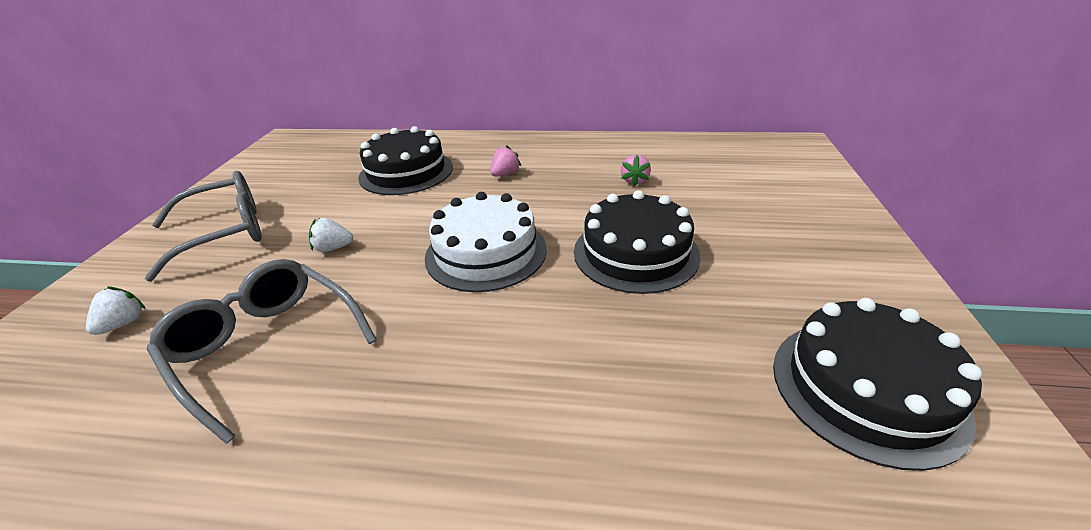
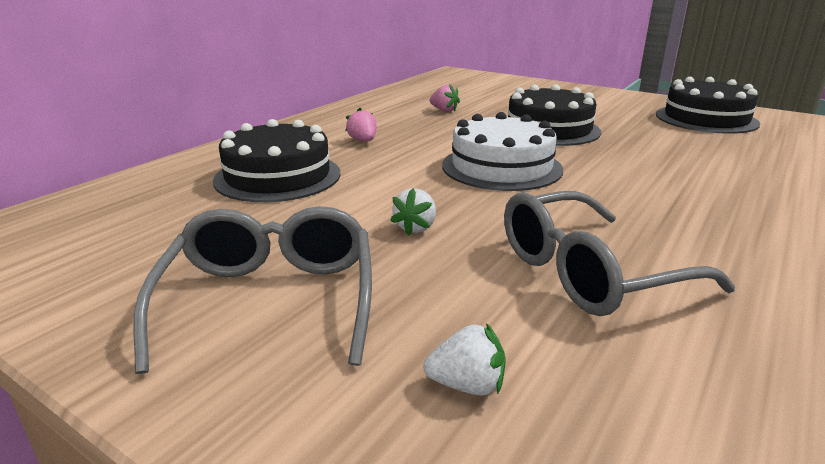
camera: 65 degrees left, 10 degrees down
(124, 323) = (467, 385): white strawberry -> white strawberry turned 135 degrees clockwise

